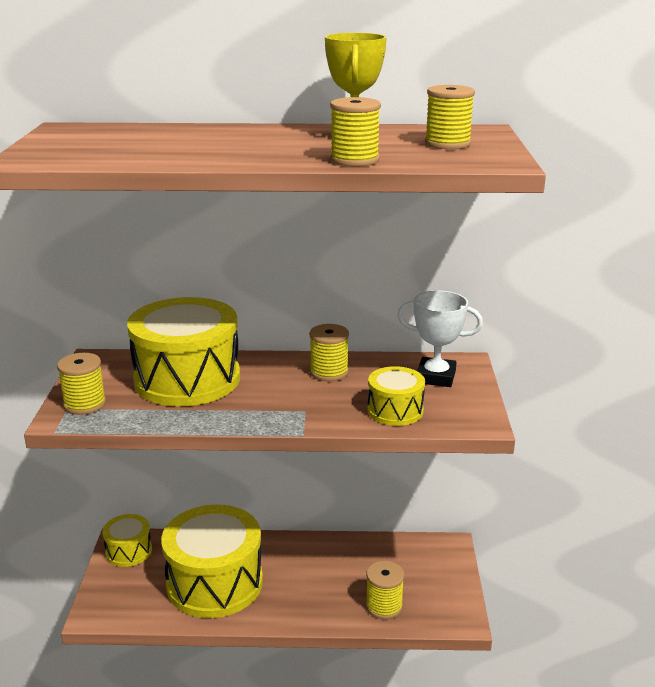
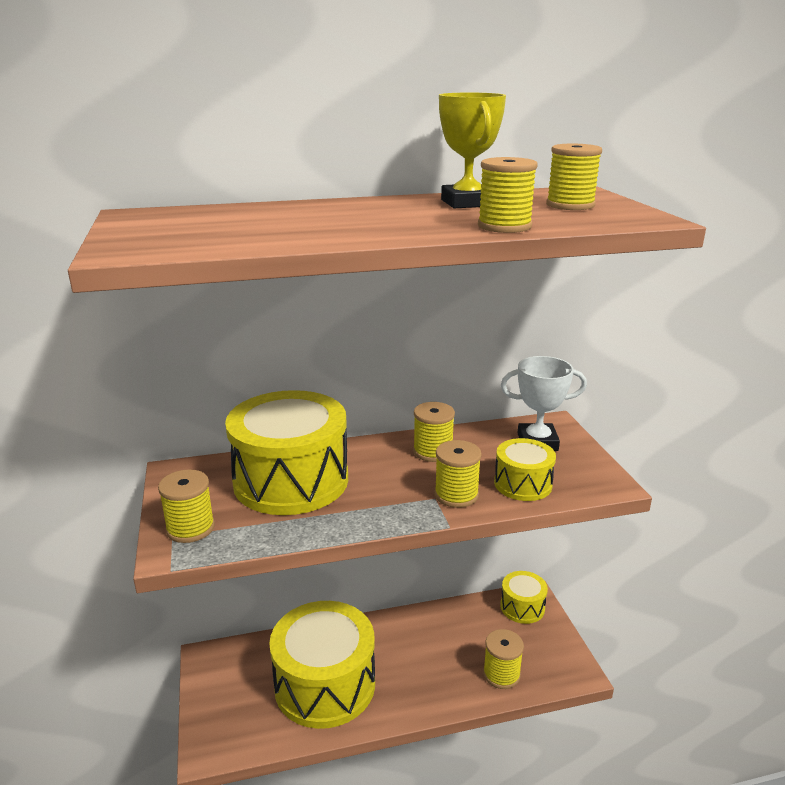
camera: 15 degrees left, 0 degrees up
(128, 551) = (220, 666): yellow drum -> yellow drum (522, 607)
(326, 411) = (456, 495): none -> yellow spool

